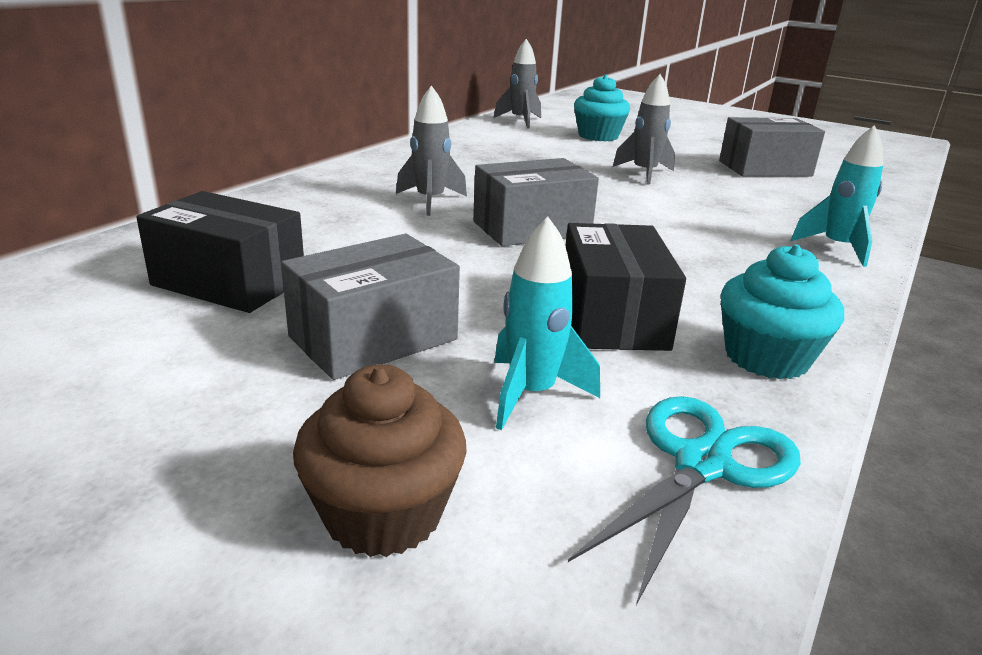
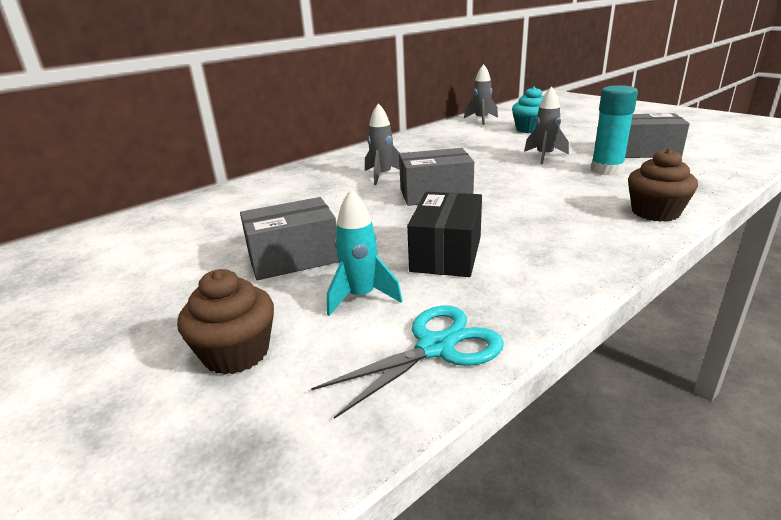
camera: 20 degrees right, 0 degrees up
(229, 282) = (237, 223): black box -> none
(737, 192) = (606, 170): none -> turquoise glue stick
(766, 357) = (534, 286): turquoise cupcake -> none
(837, 248) = (655, 212): turquoise rocket -> brown cupcake

